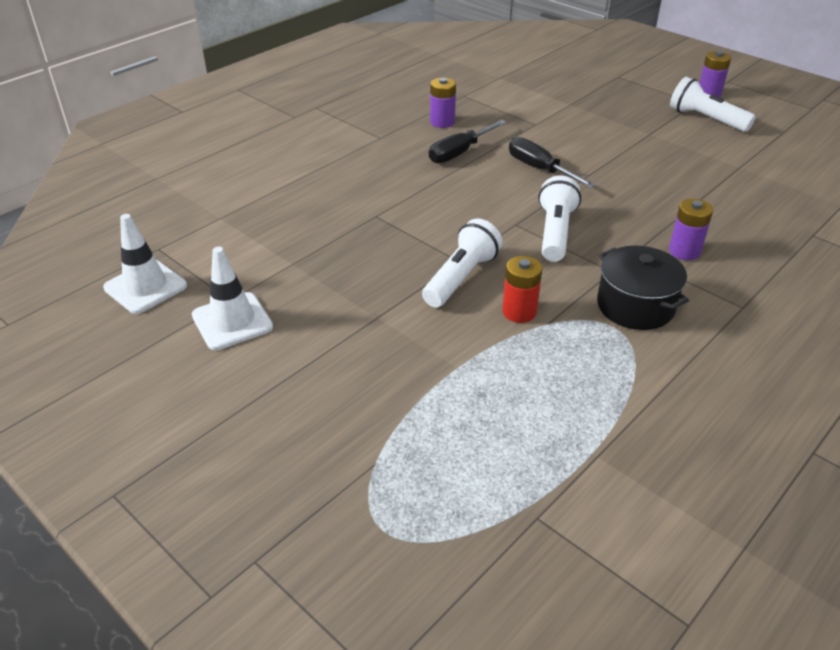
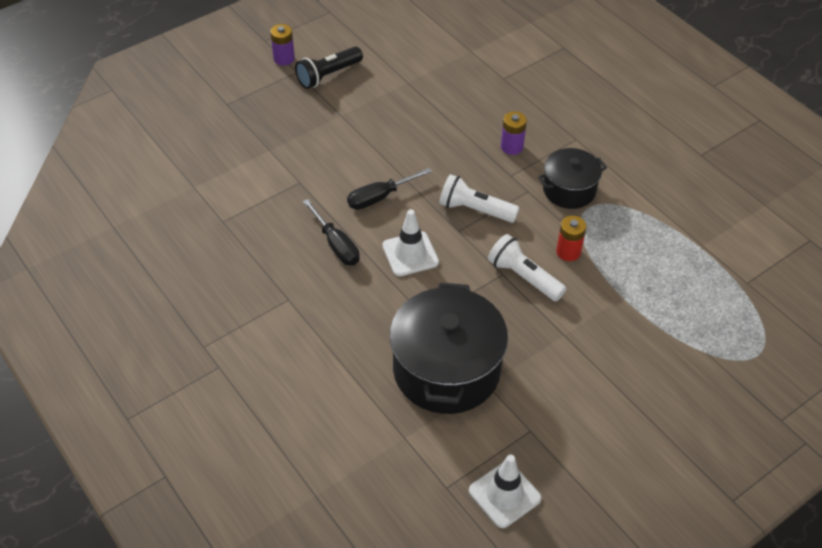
camera: 80 degrees left, 10 degrees up
(232, 321) = (559, 429): white traffic cone -> white traffic cone (410, 254)
(309, 234) = (446, 369): none -> black pot
(442, 122) = (274, 247): purple battery -> none
(706, 119) = (328, 75): white flashlight -> black flashlight

